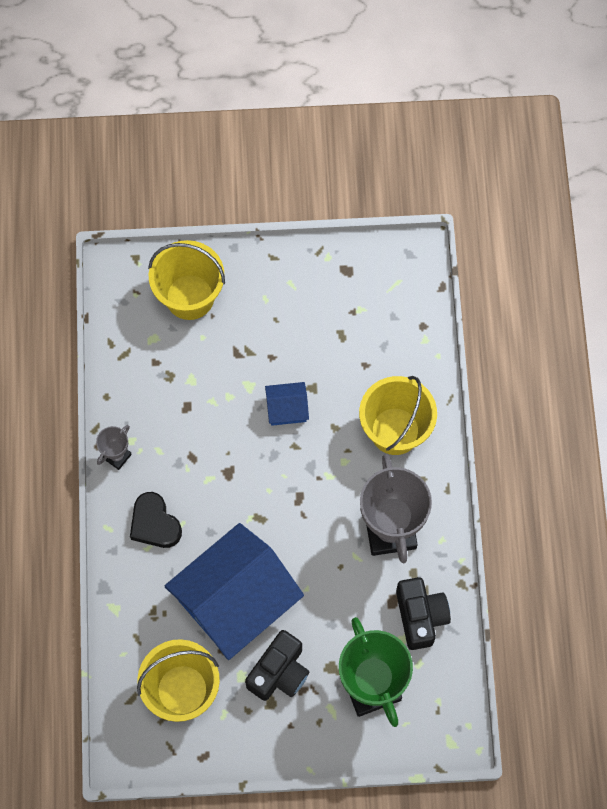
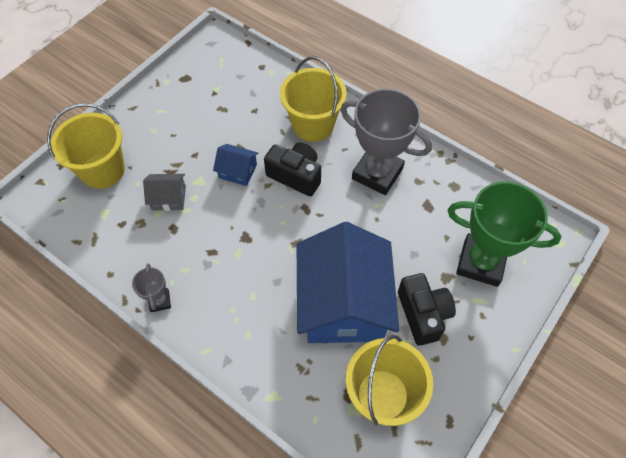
camera: 50 degrees left, 10 degrees down
(154, 524) = (235, 314): black heart -> none
(211, 376) = (169, 198): none -> grey house
(287, 408) = (237, 171): blue house -> blue house turned 75 degrees clockwise
(420, 616) = (452, 198): black camera -> black camera (296, 175)

